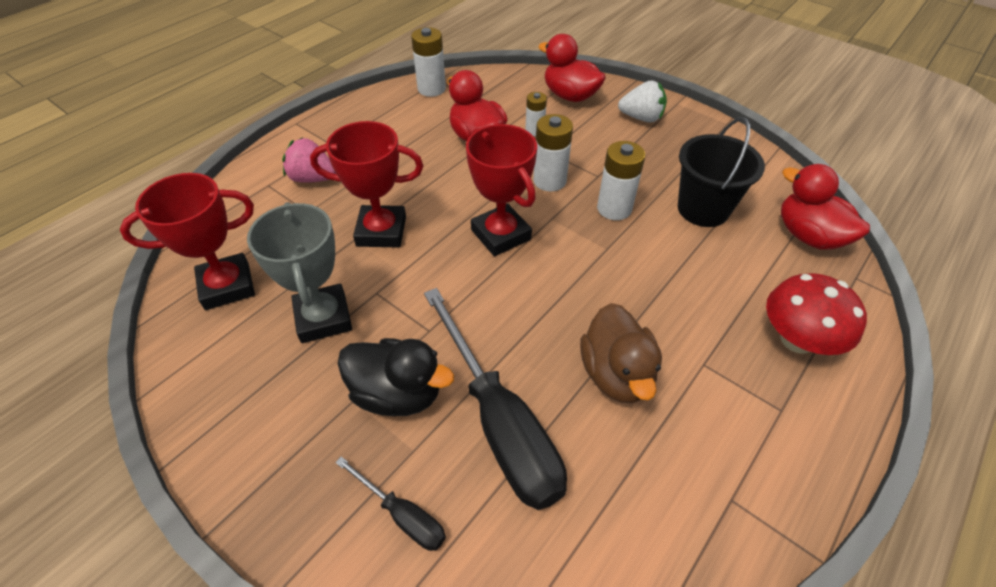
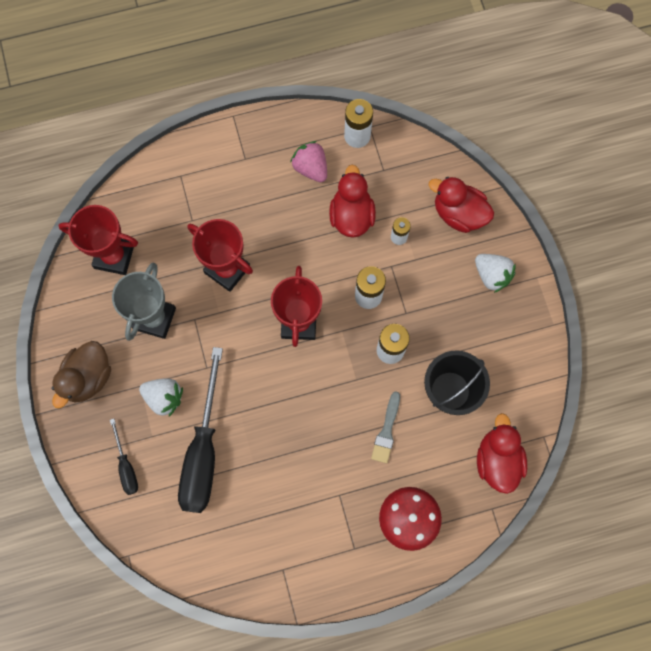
camera: 35 degrees right, 25 degrees up
(313, 178) = (212, 188): pink strawberry -> pink strawberry (311, 168)
(397, 393) = (164, 398): black duck -> white strawberry
(570, 96) = (458, 214): red duck -> red duck turned 45 degrees counterclockwise
(616, 374) = (286, 467): brown duck -> brown duck (88, 378)
(684, 273) = (386, 431): none -> grey brush

